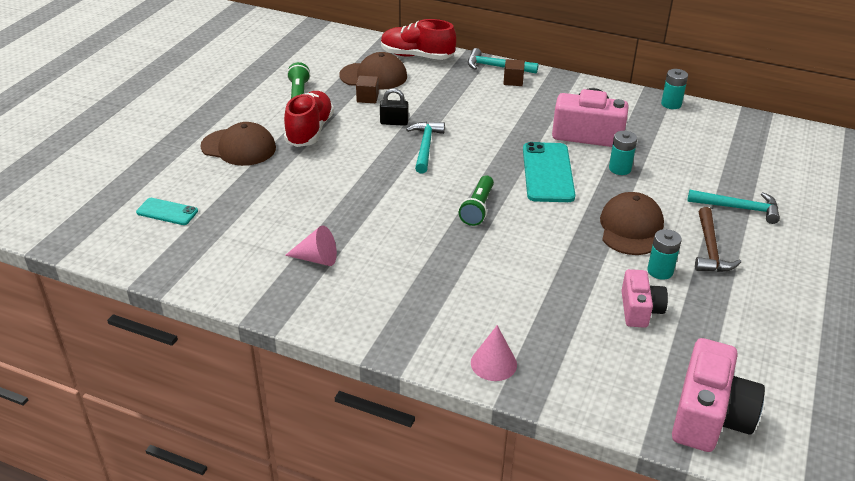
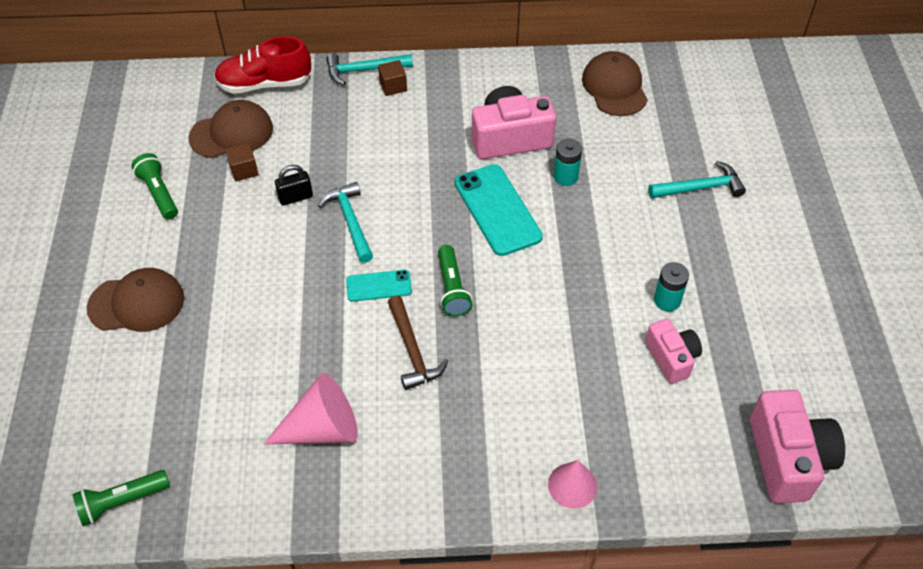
camera: 25 degrees left, 15 degrees up
(144, 252) = (122, 502): none -> green flashlight
(167, 212) = (111, 433): turquoise phone -> turquoise phone (379, 286)
(310, 131) = (206, 246): red shoe -> none
(317, 259) = (322, 428): pink cone -> pink cone, size x1.56
(631, 228) = (614, 254): brown cap -> brown cap (614, 87)
(671, 104) = (572, 64): turquoise battery -> none
(710, 249) = (699, 252): brown hammer -> brown hammer (412, 350)

